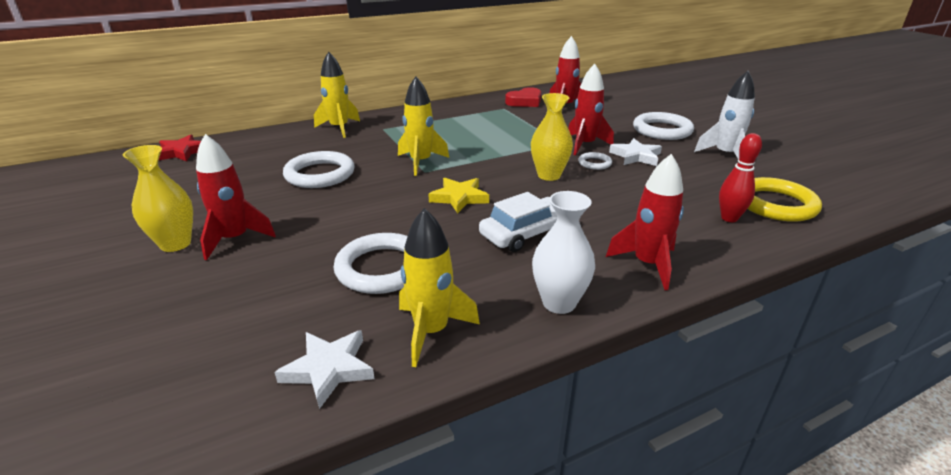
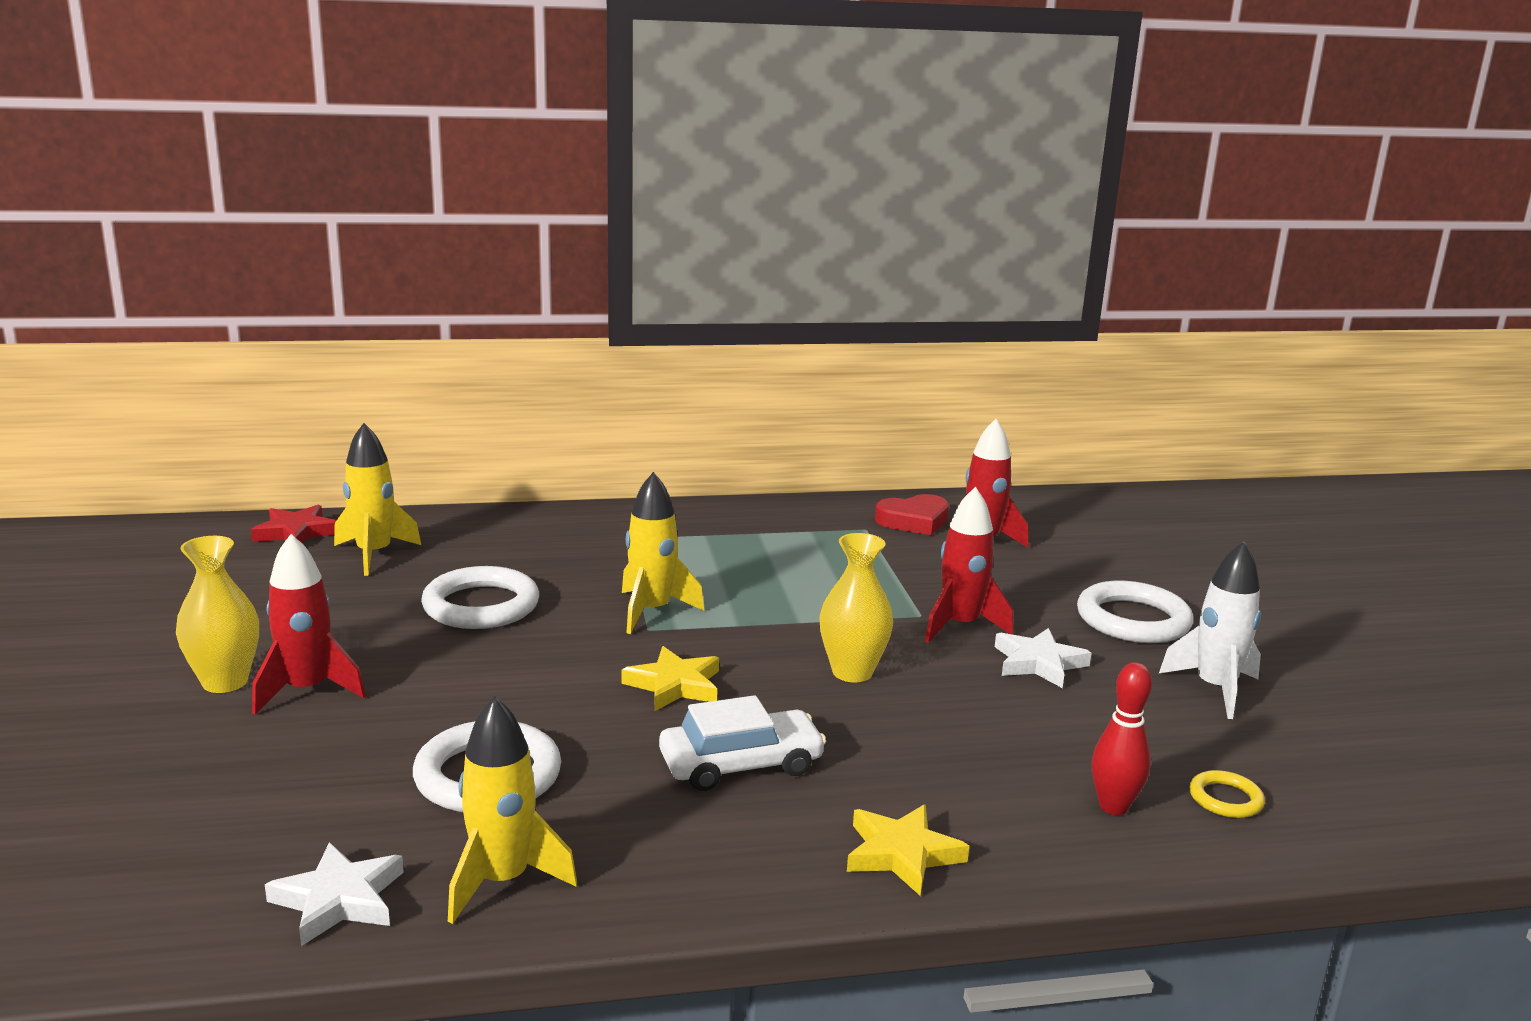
camera: 15 degrees right, 10 degrees down
(339, 128) = (557, 526): yellow rocket -> yellow rocket (374, 554)
(559, 303) = (714, 882): white vase -> none
(594, 163) = (951, 663): white ring -> none
(647, 264) = (902, 854): red rocket -> yellow star
(775, 204) = (1225, 799): yellow ring -> yellow ring, size x0.50

